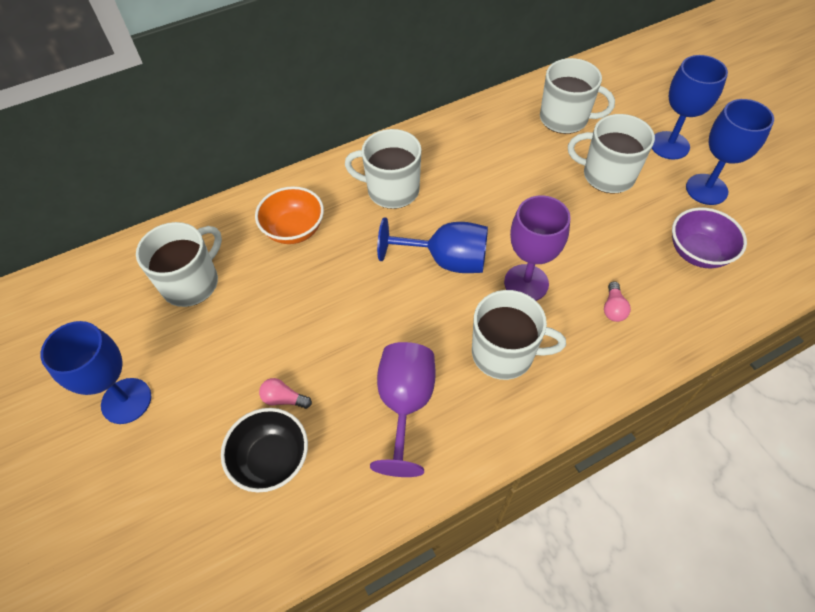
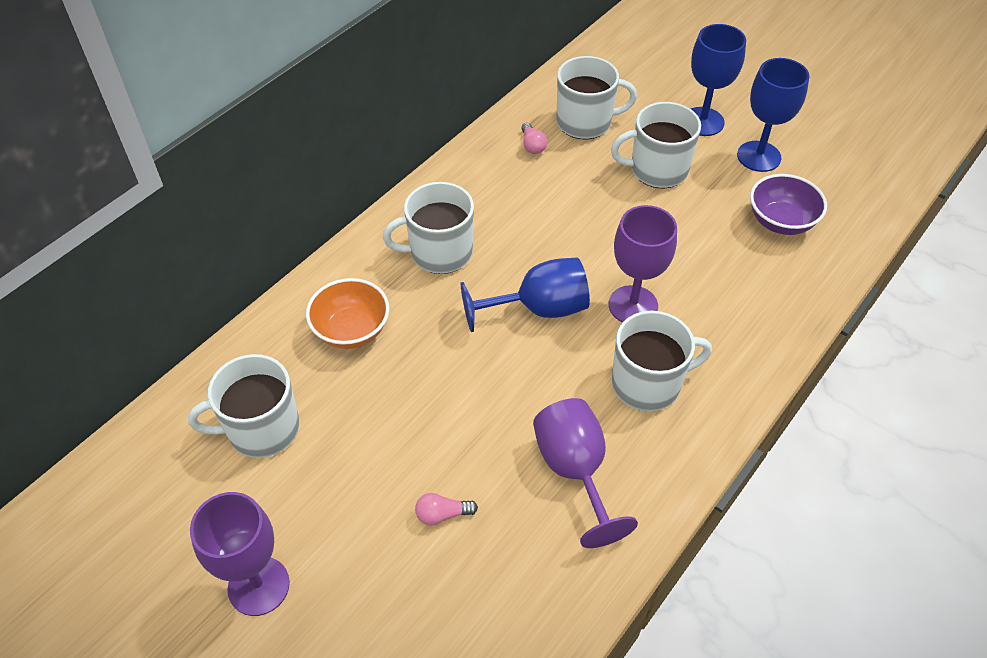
camera: 25 degrees left, 5 degrees down
(126, 401) = (258, 586): blue goblet -> purple goblet
(191, 283) = (261, 429): white mug -> white mug turned 120 degrees counterclockwise
(271, 459) = (464, 581): black bowl -> none
(613, 308) = (729, 302): pink light bulb -> pink light bulb (532, 145)

